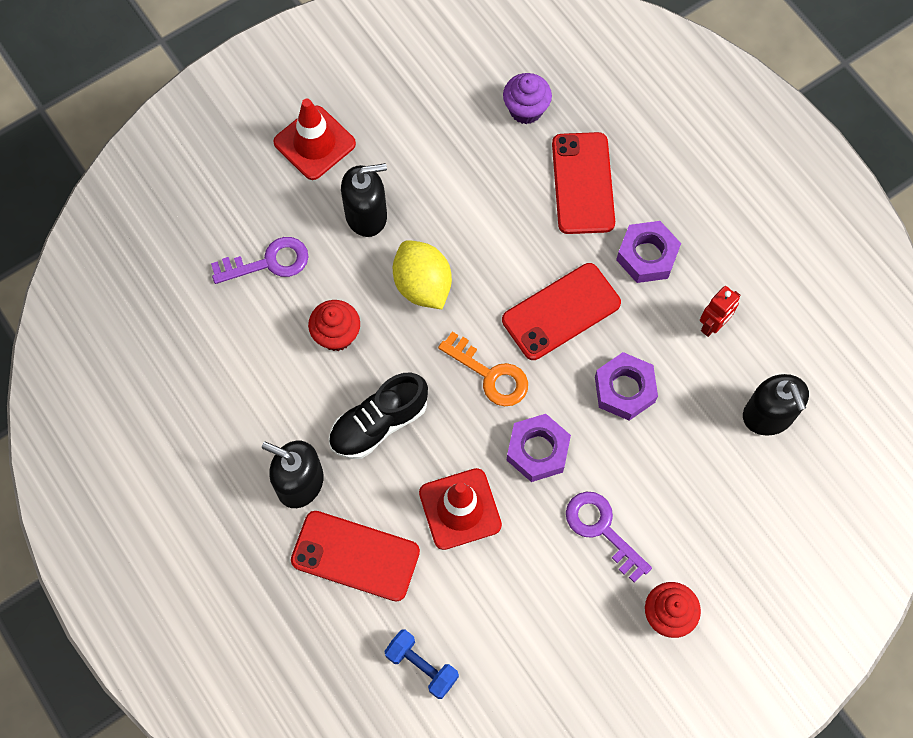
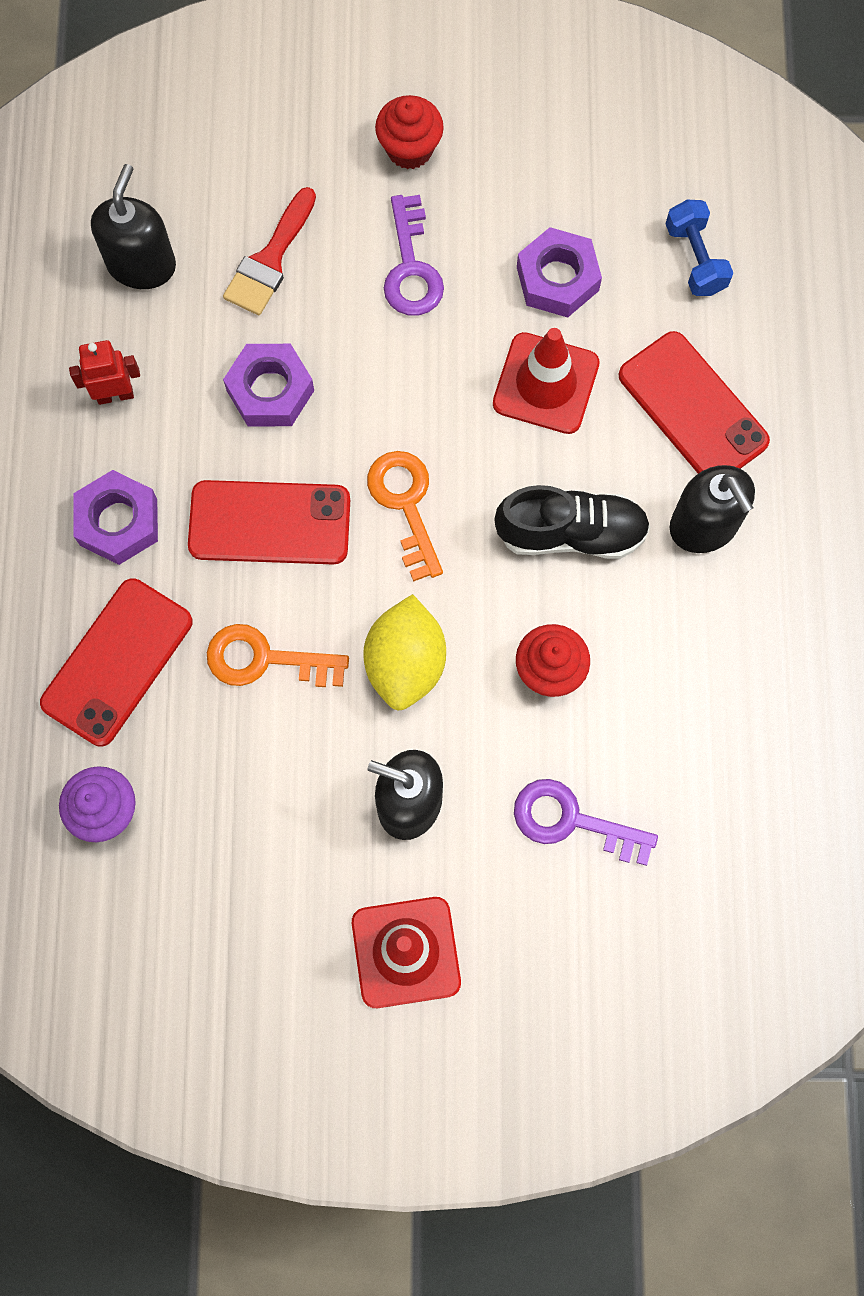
camera: 145 degrees left, 5 degrees up
(503, 237) = (265, 659): none -> orange key
(537, 450) = (416, 389): purple nut -> purple nut (557, 279)
(693, 473) = (270, 260): none -> red brush

